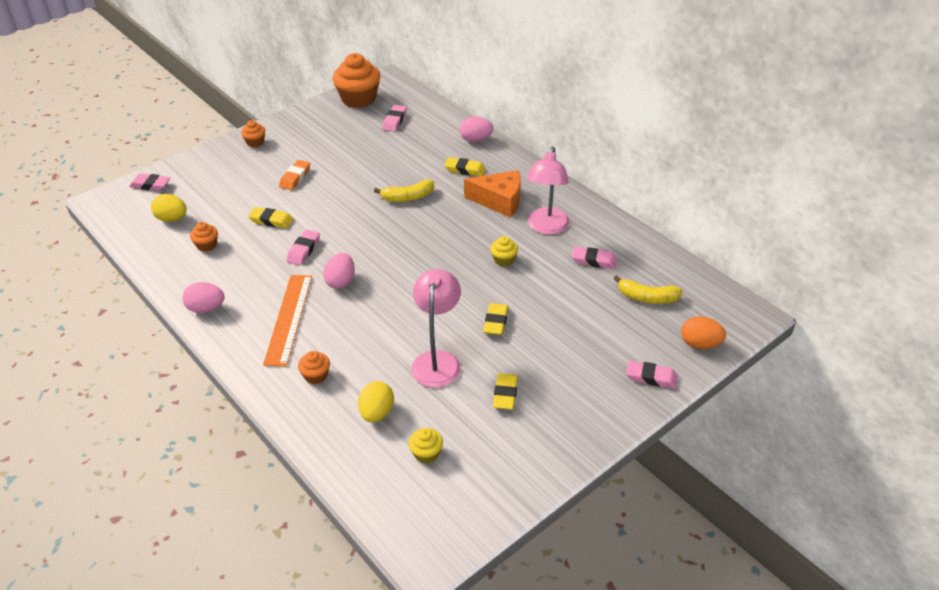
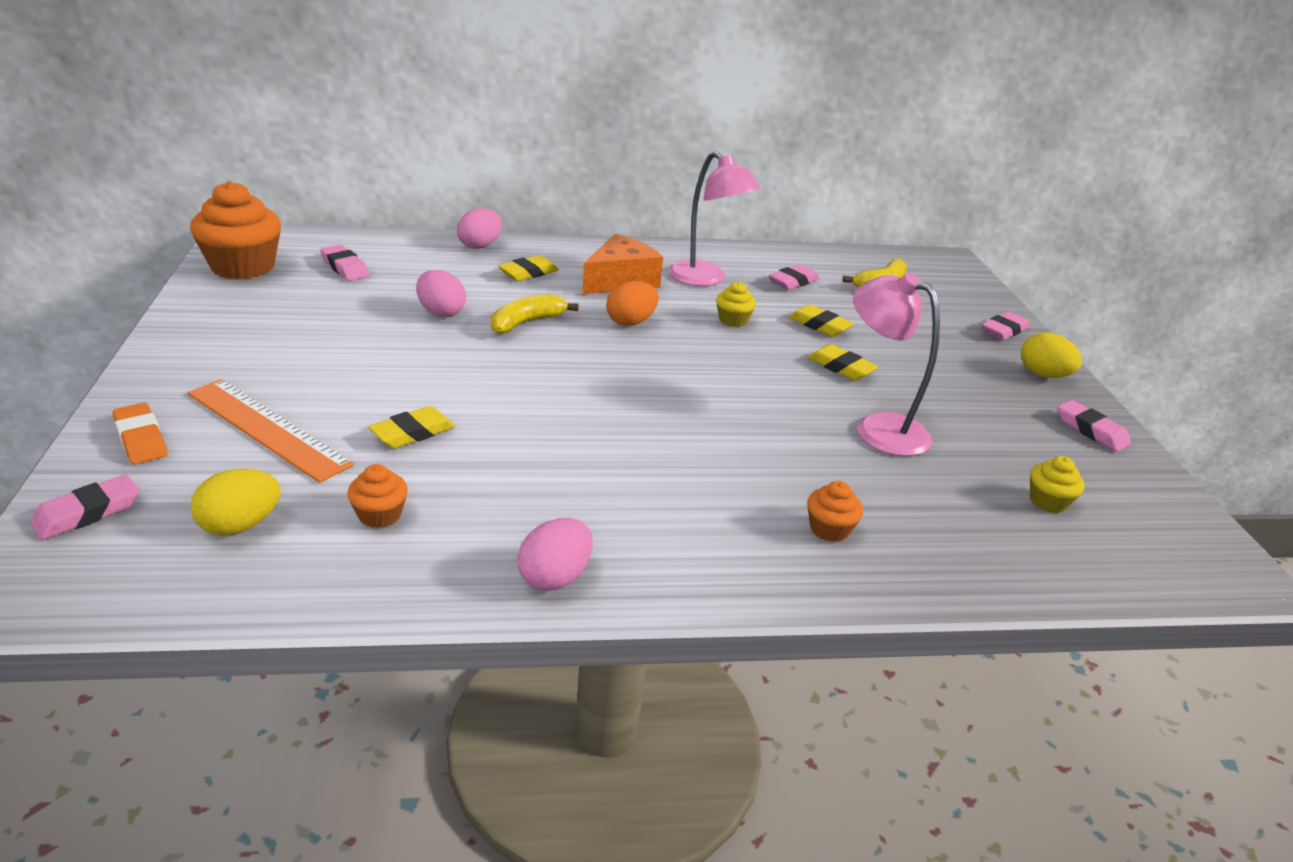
camera: 60 degrees left, 10 degrees down
(255, 142) = (179, 371): orange cupcake -> none
(288, 319) = (675, 505): orange ruler -> orange ruler (267, 428)
(295, 177) = (338, 376): orange eraser -> orange eraser (141, 439)
(304, 250) = (528, 434): pink eraser -> pink eraser (1091, 430)
(341, 281) = (641, 433): pink egg -> pink egg (441, 313)
(377, 413) = (947, 508): yellow egg -> yellow egg (1043, 375)
(408, 197) = (526, 322): yellow banana -> yellow banana turned 150 degrees counterclockwise
(505, 394) = (974, 411): yellow eraser -> yellow eraser (819, 325)
(700, 344) = (972, 292): orange egg -> orange egg (631, 322)

